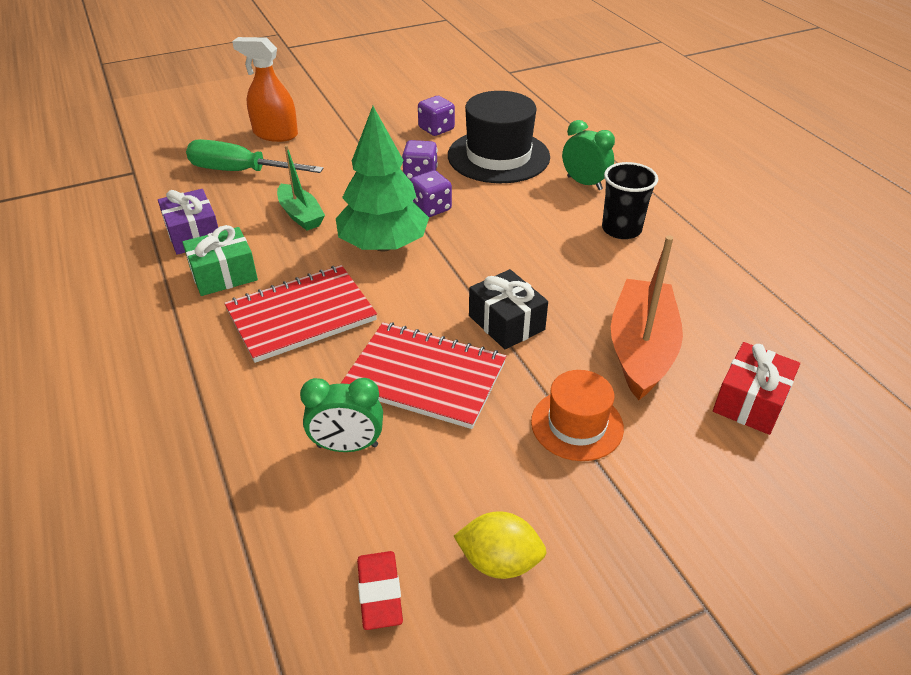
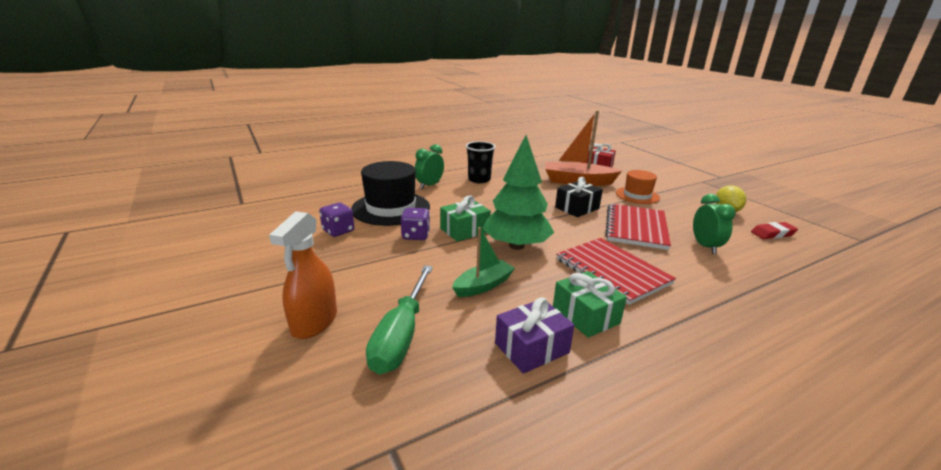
camera: 95 degrees left, 15 degrees down
(431, 208) = (464, 230): purple dice -> green gift

